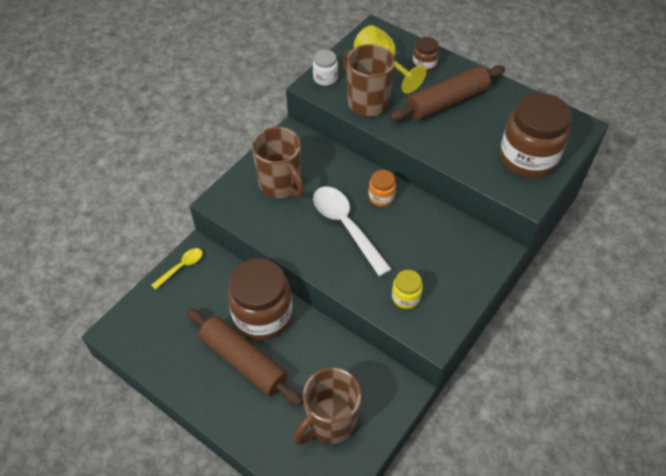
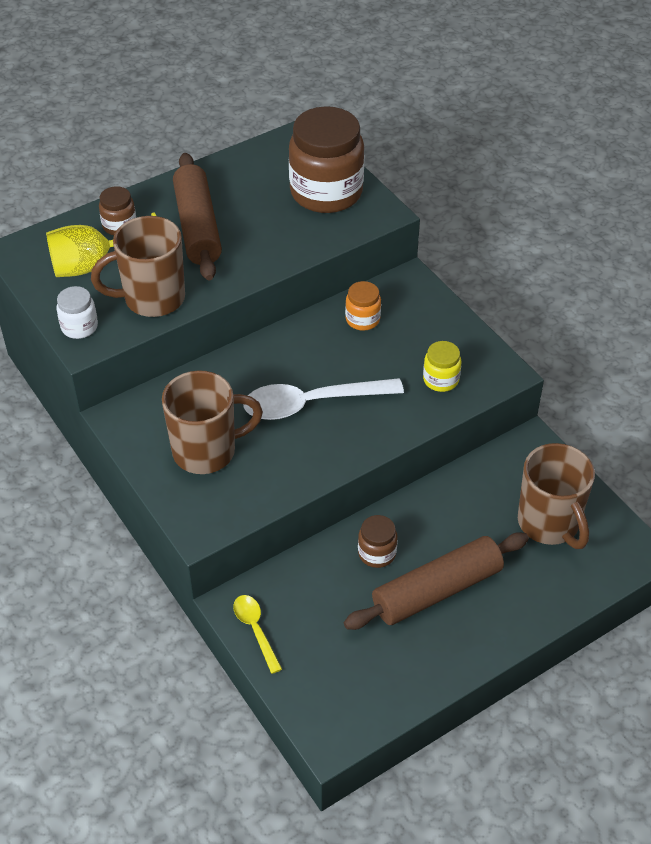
camera: 70 degrees left, 5 degrees down
(262, 316) = (377, 553): brown jar -> brown jar, size x0.46
(381, 197) = (282, 356): orange jar -> orange jar (362, 319)

